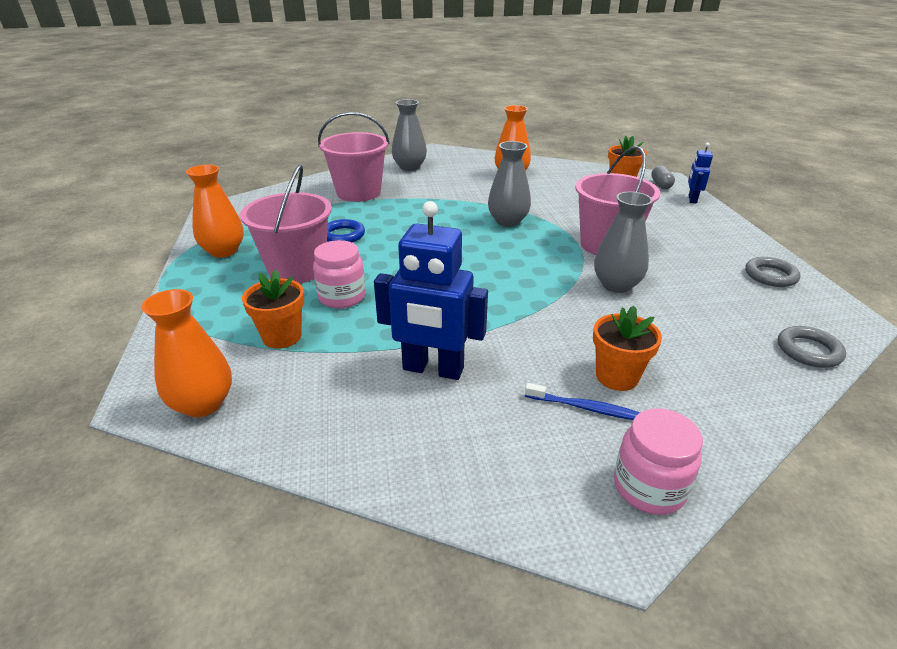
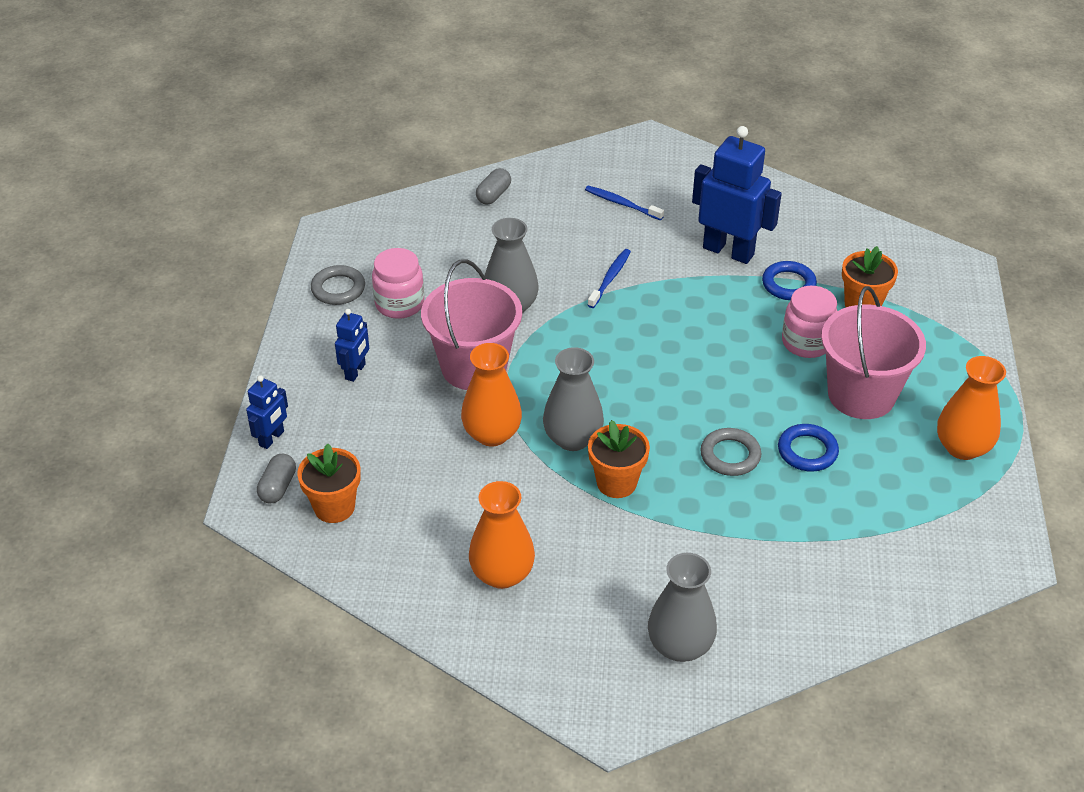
camera: 165 degrees left, 10 degrees up
(203, 403) = (914, 255): orange vase -> orange vase (492, 434)
(358, 192) = (782, 565): pink bucket -> none
(360, 344) = (788, 284): none -> blue ring
(545, 320) = (610, 278): none -> blue toothbrush
(617, 377) = (582, 220): orange flower pot -> orange flower pot (616, 483)
(649, 487) = (612, 157): pink jar -> pink jar (399, 304)
(685, 232) = (355, 371): none -> blue robot
(744, 390) = (493, 195): none -> grey capsule
(808, 350) = (406, 212): grey ring -> grey ring (730, 455)

